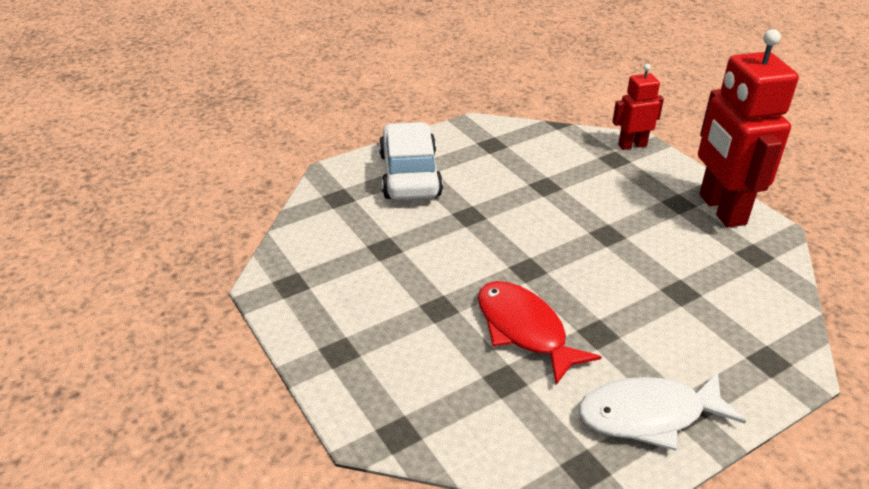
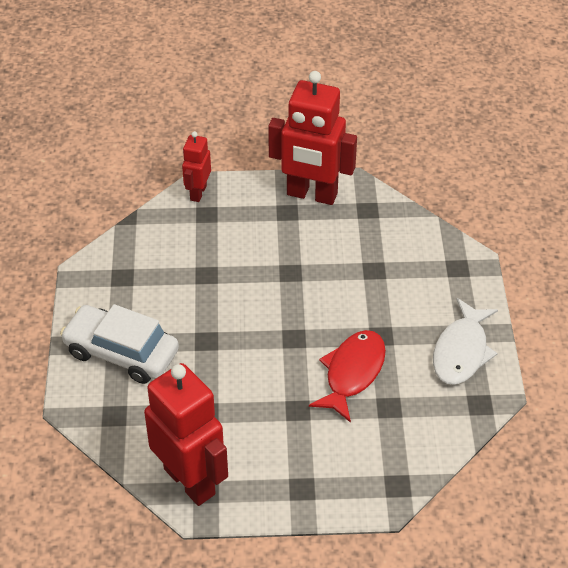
camera: 60 degrees left, 10 degrees up
(296, 269) = (190, 481): none -> red robot
(524, 330) = (352, 373): red fish -> red fish turned 120 degrees clockwise

